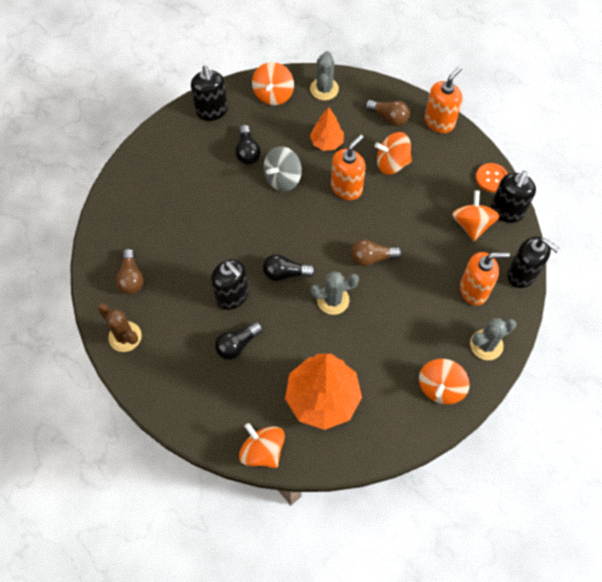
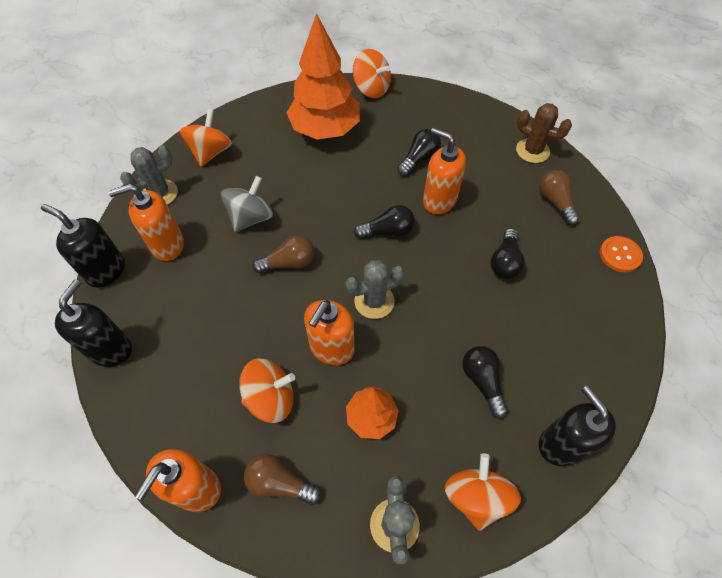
camera: 170 degrees right, 5 degrees down
(198, 231) = (505, 262): none -> black light bulb
(232, 296) = (439, 200): black soap dispenser -> orange soap dispenser
(283, 178) = (421, 348): grey spinning top -> grey spinning top (251, 217)
(333, 300) = (328, 212): grey cactus -> grey cactus (374, 301)
(472, 224) = (161, 323): orange spinning top -> none
(491, 178) = (124, 397): orange button -> orange button (620, 255)

